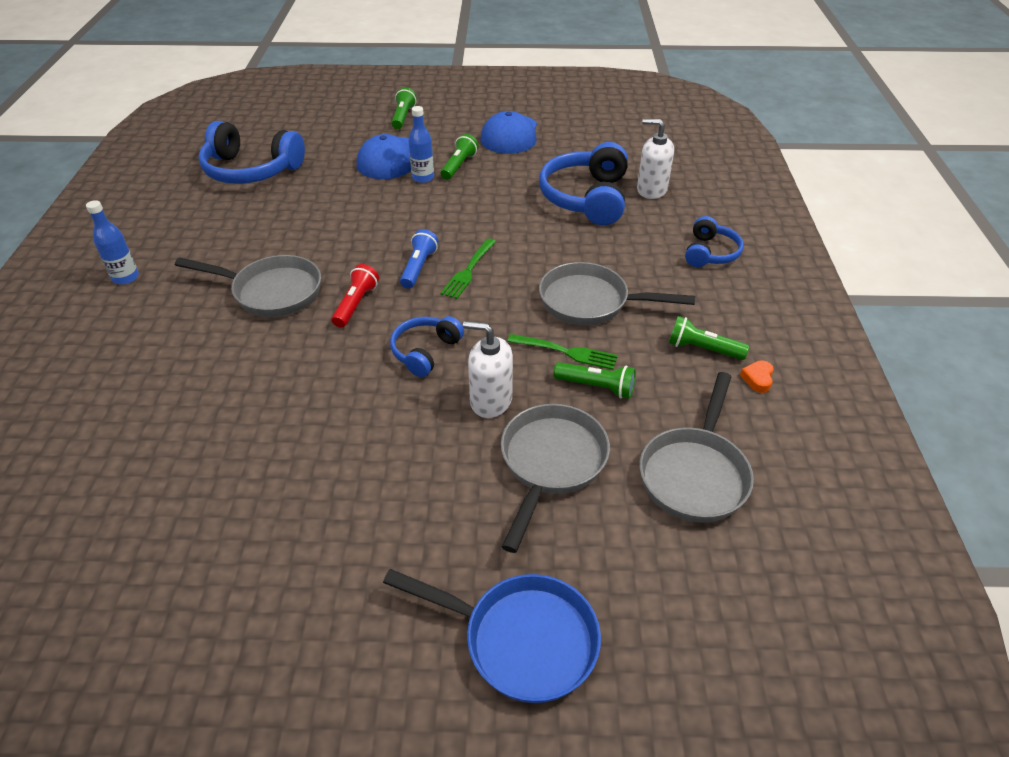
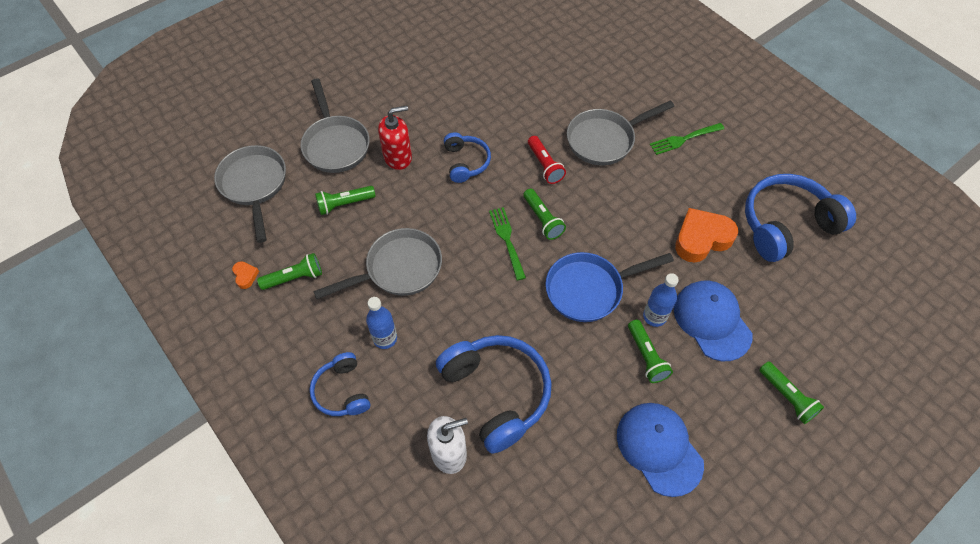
camera: 140 degrees right, 15 degrees up
(125, 277) = (698, 93): blue bottle -> blue bottle (385, 338)
(320, 193) = (701, 239): none -> orange heart
(418, 267) = (542, 219): blue flashlight -> green flashlight
(490, 401) = (398, 157): white soap dispenser -> red soap dispenser
(521, 639) = (291, 70): blue pan -> blue pan (589, 289)
(565, 352) = (382, 216): green fork -> green fork (684, 139)

